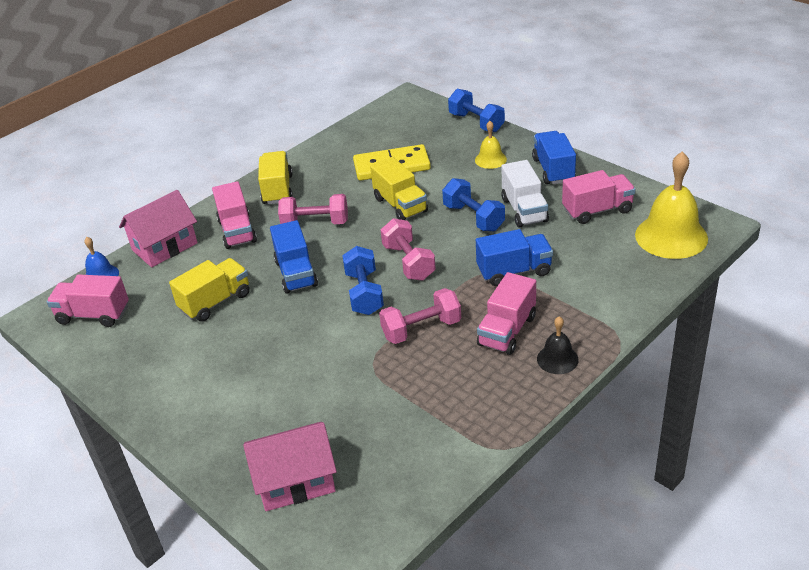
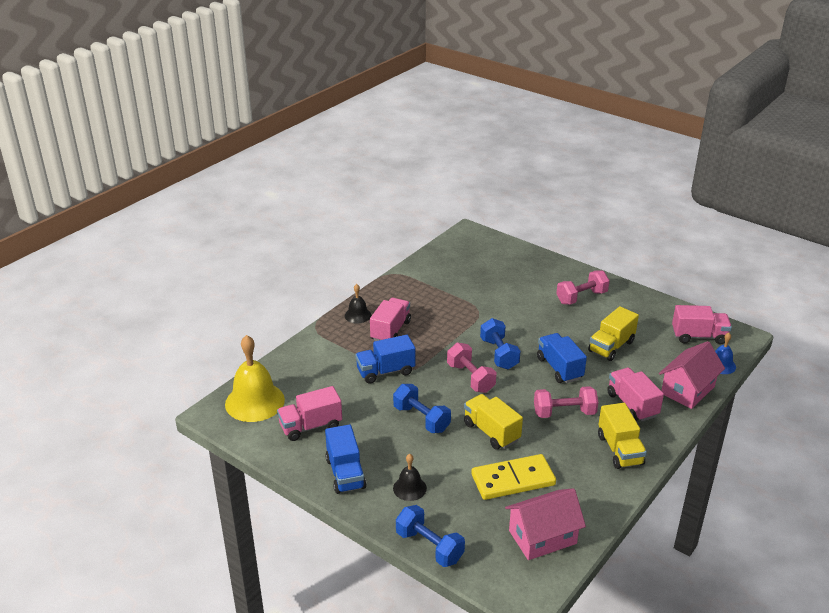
camera: 170 degrees right, 5 degrees down
(295, 481) = (504, 258): pink house -> pink house (542, 537)
(421, 329) = (450, 331): pink dumbbell -> pink dumbbell (581, 297)
(490, 159) = (409, 488): yellow bell -> black bell
(524, 210) = (376, 427): white truck -> none

